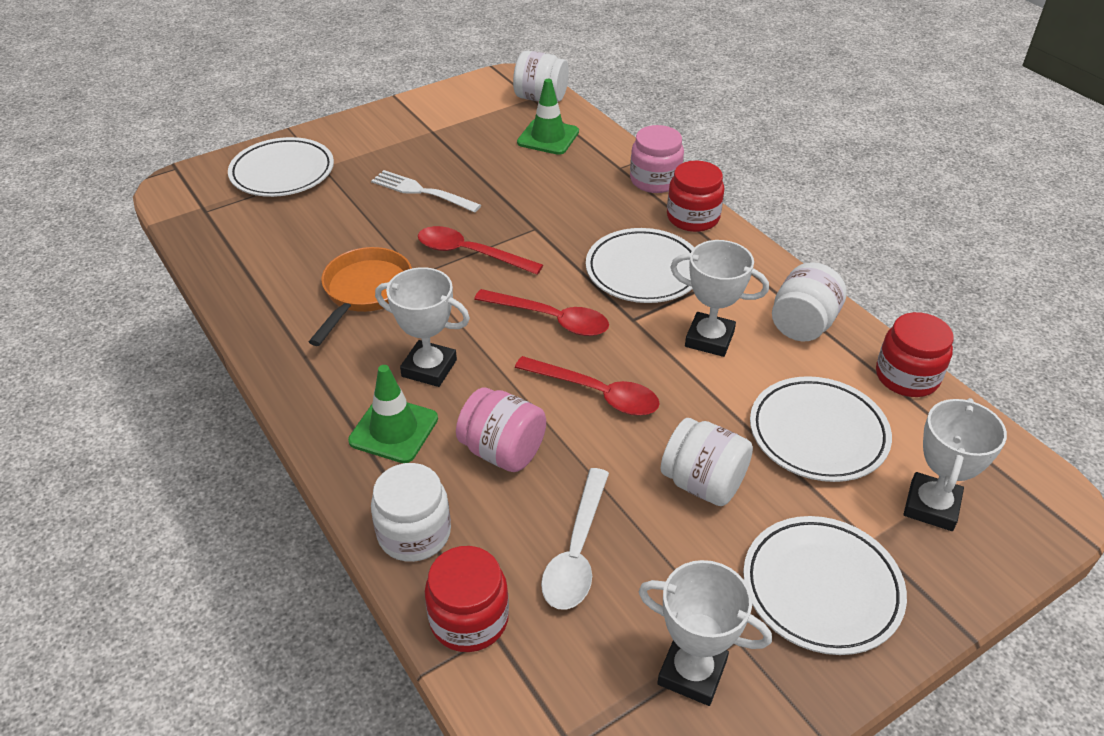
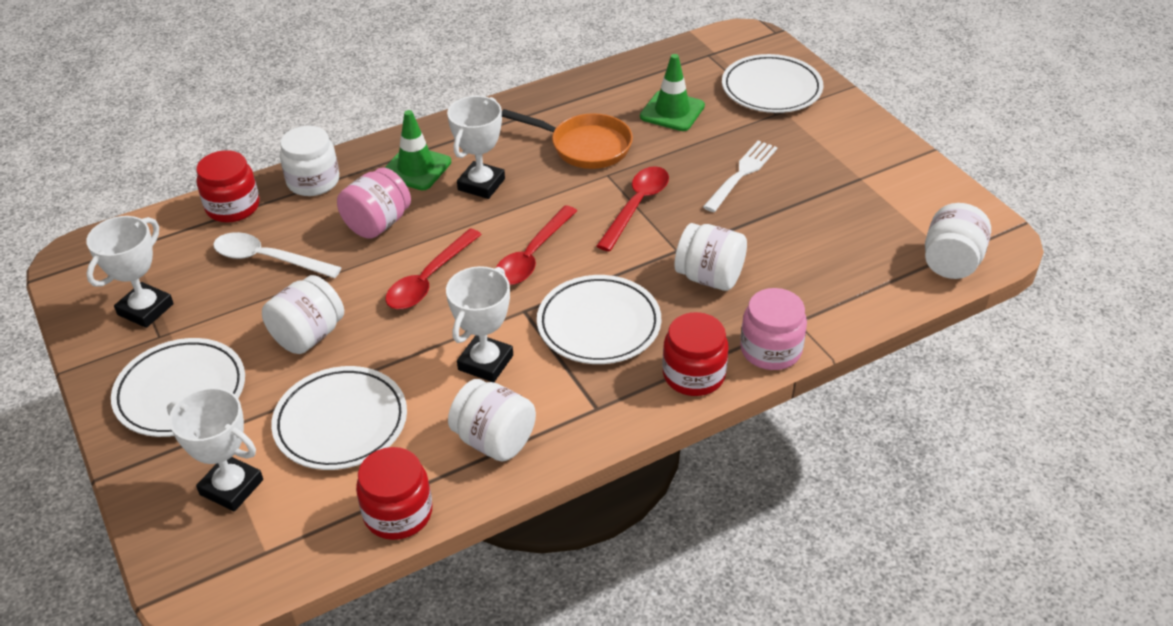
camera: 95 degrees right, 0 degrees up
(548, 137) = (858, 265): green traffic cone -> green traffic cone (672, 111)
(571, 210) = (709, 277): none -> white jar

